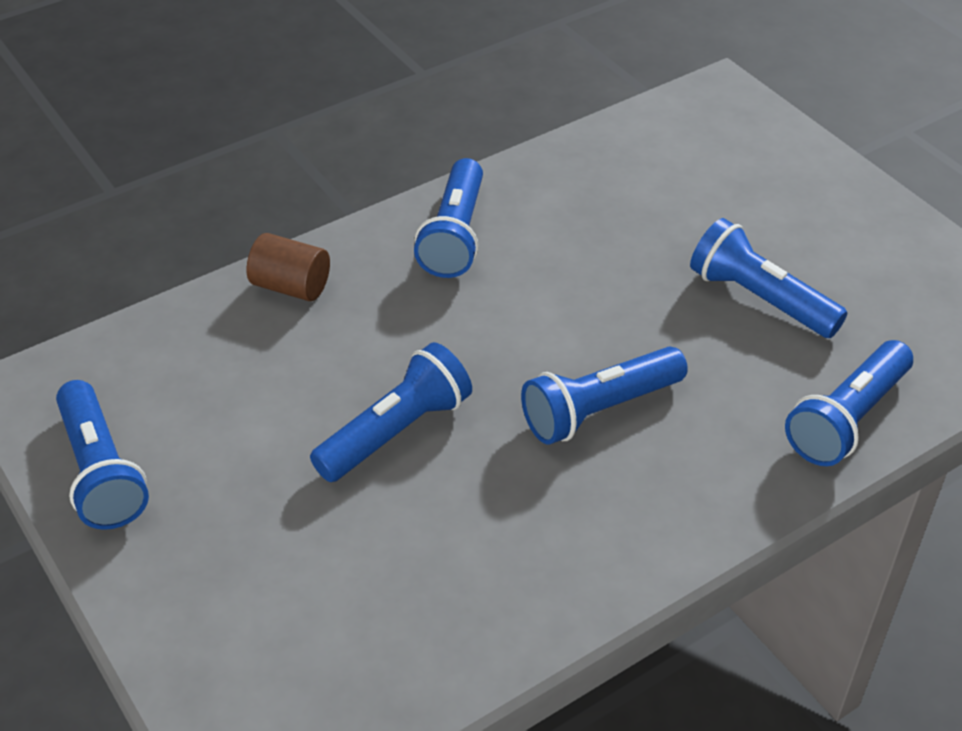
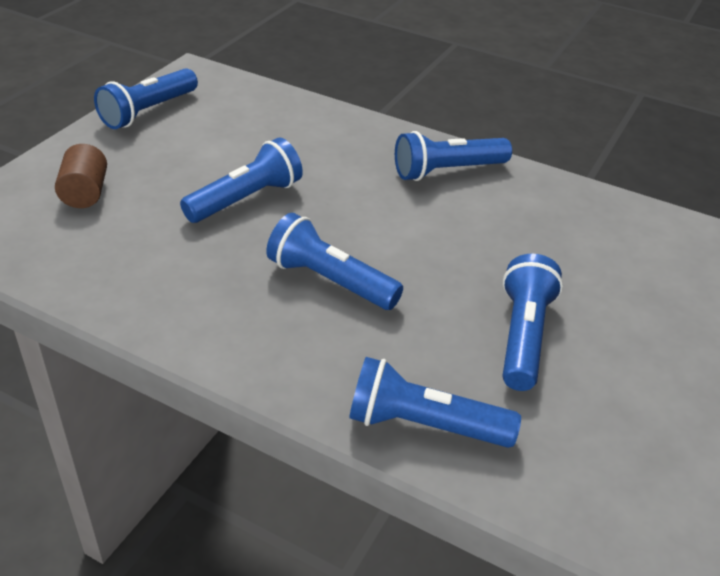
camera: 60 degrees right, 5 degrees down
(291, 286) = (341, 125): brown cylinder -> brown cylinder (85, 193)
(396, 432) = (246, 199): blue flashlight -> blue flashlight turned 60 degrees counterclockwise

